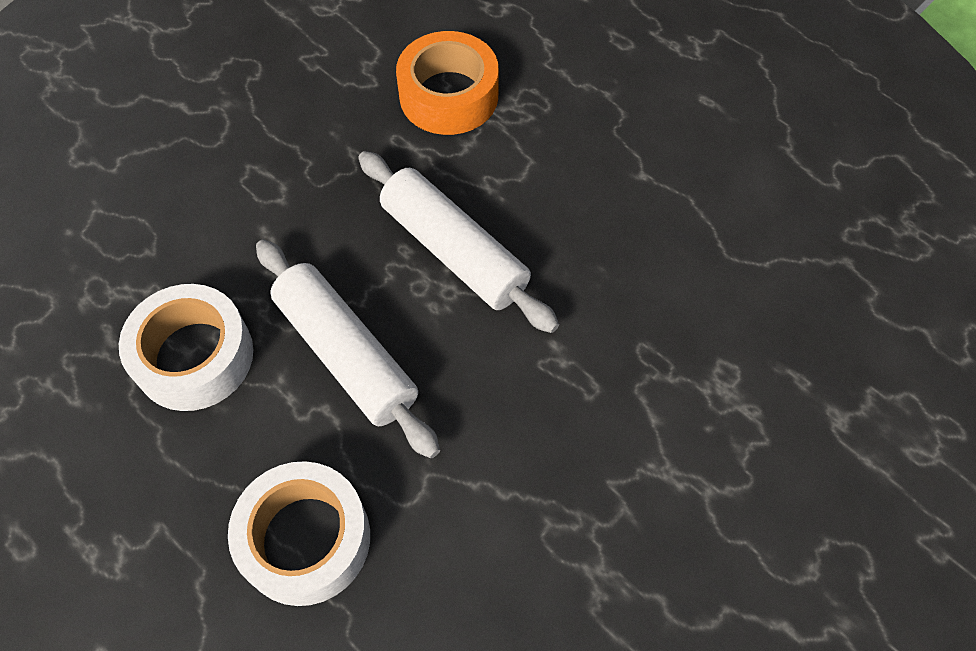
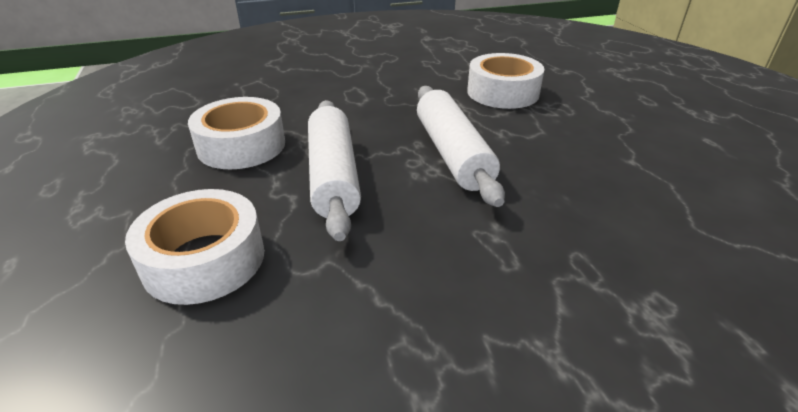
camera: 30 degrees right, 25 degrees down
(448, 96) = (503, 92): orange tape -> white tape

